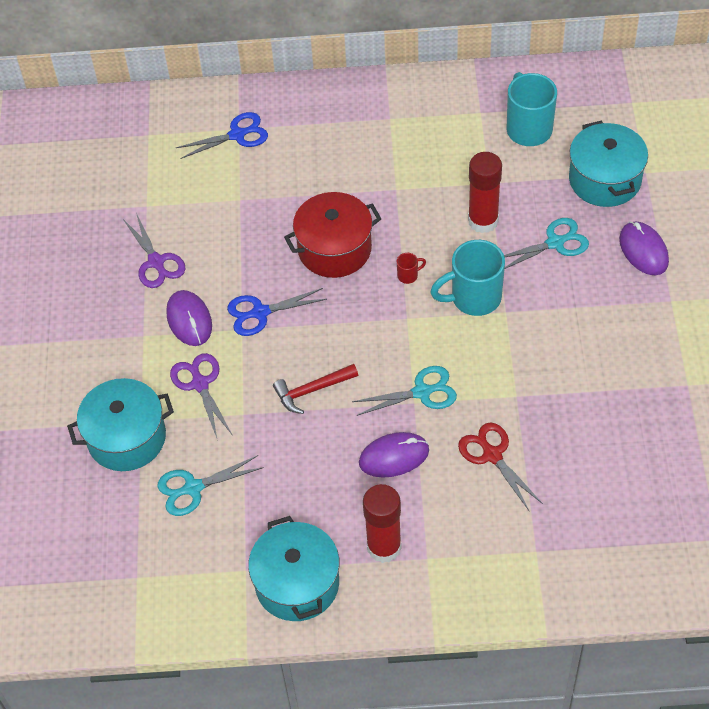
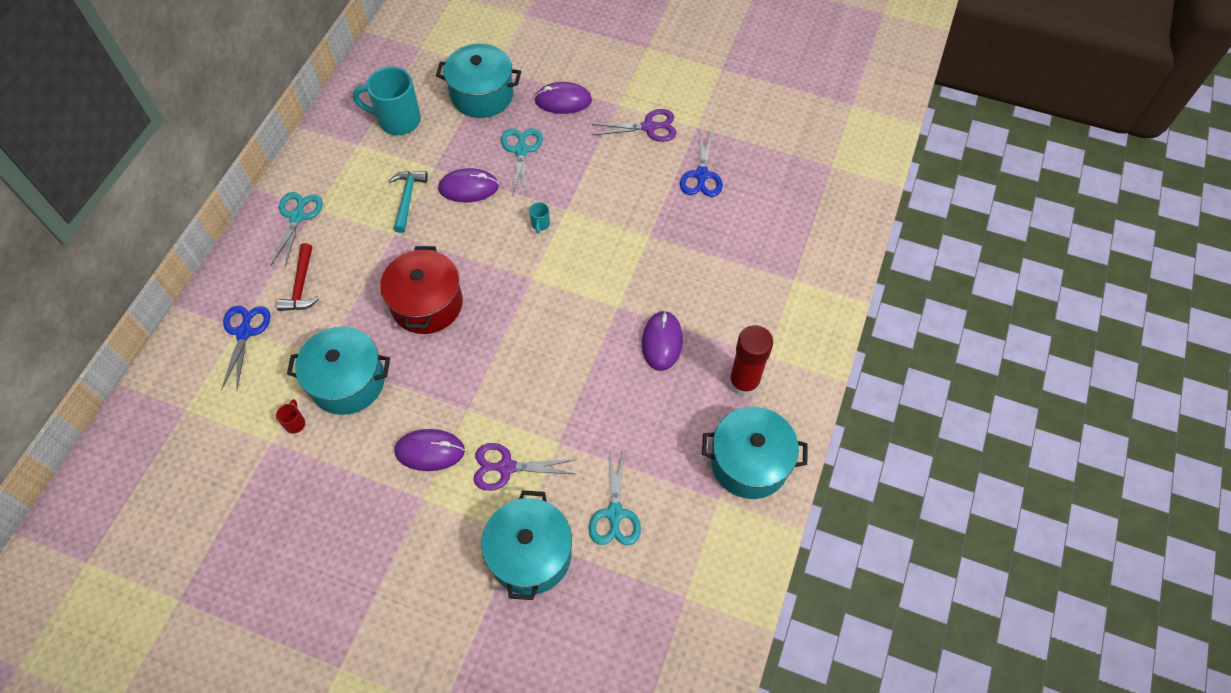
camera: 70 degrees left, 5 degrees up
(156, 262) = (345, 457): purple scissors -> purple scissors (649, 127)
(226, 229) = (347, 382): none -> turquoise pot
(260, 312) = (458, 388): blue scissors -> blue scissors (701, 175)
(312, 390) = (564, 378): red hammer -> red hammer (301, 285)
(408, 275) = (490, 261): red mug -> red mug (295, 423)
(422, 392) = (610, 297): turquoise scissors -> turquoise scissors (297, 217)
(441, 180) = (407, 199): none -> turquoise hammer
(474, 298) = (540, 224): turquoise mug -> turquoise mug, size x0.42
(483, 221) = (468, 187): red glue stick -> purple mouse
(492, 455) = (695, 273): red scissors -> none

